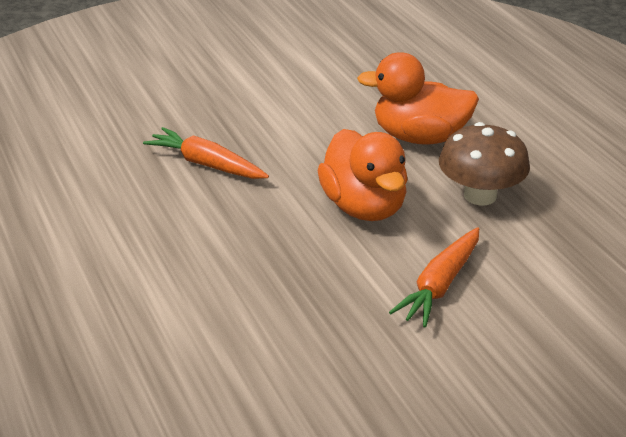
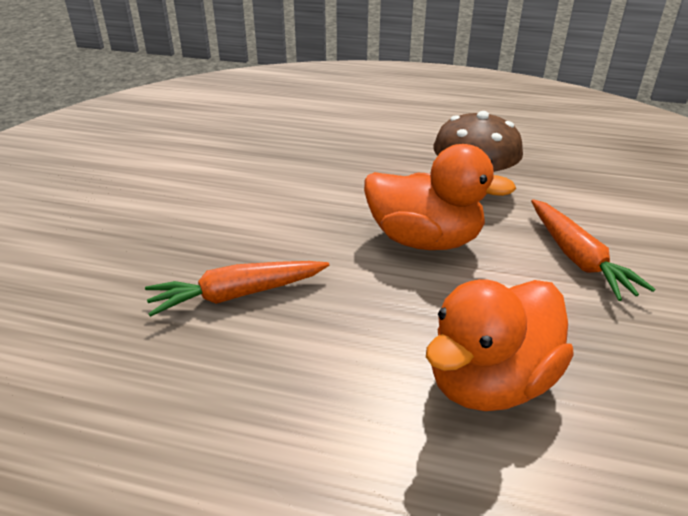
camera: 50 degrees left, 0 degrees up
(419, 137) = (361, 169): orange duck -> orange duck (490, 382)

